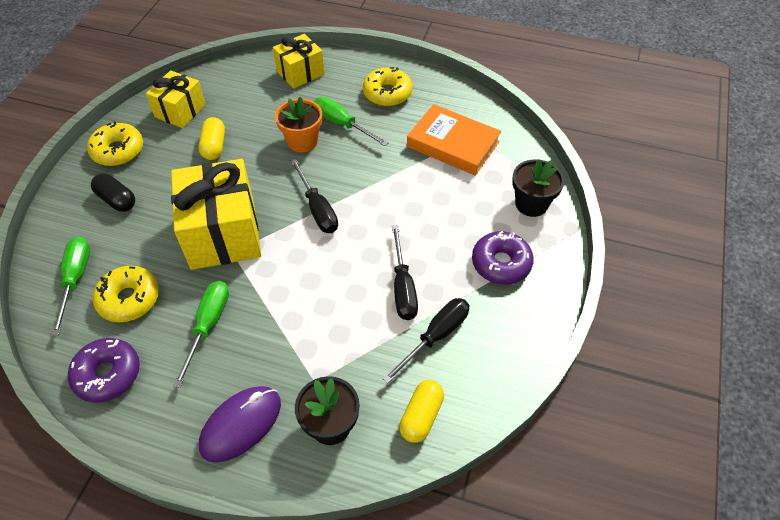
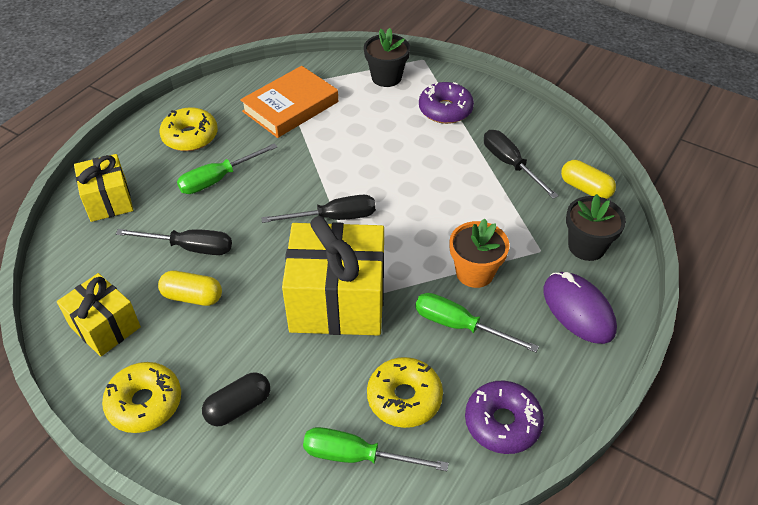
camera: 75 degrees left, 5 degrees down
(302, 141) = (227, 215): orange flower pot -> orange flower pot (474, 272)
(403, 287) = (453, 174): black screwdriver -> black screwdriver (190, 247)

